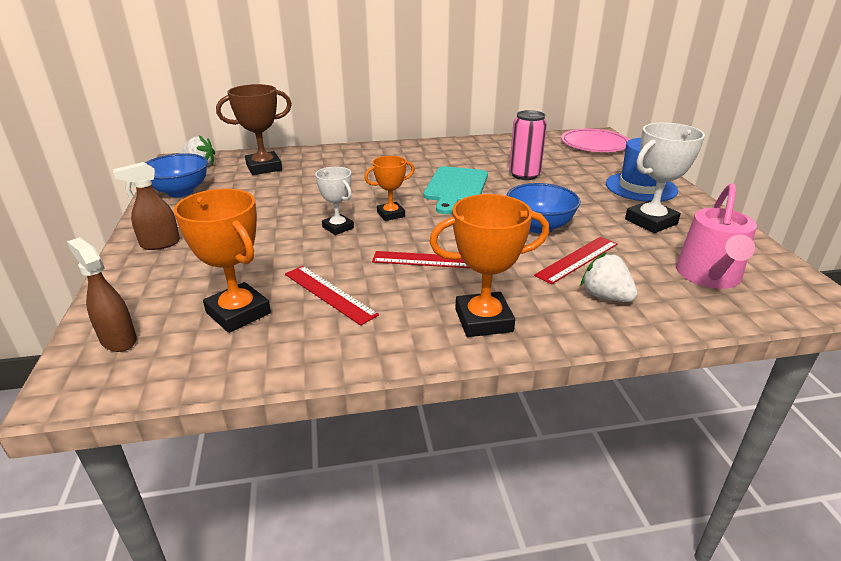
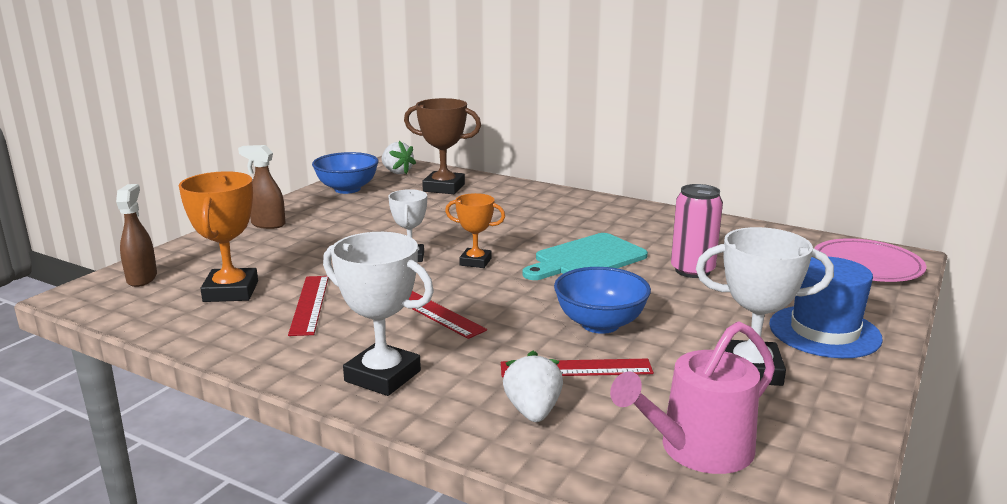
camera: 40 degrees right, 10 degrees down
(483, 320) = (382, 376): orange trophy -> white trophy

